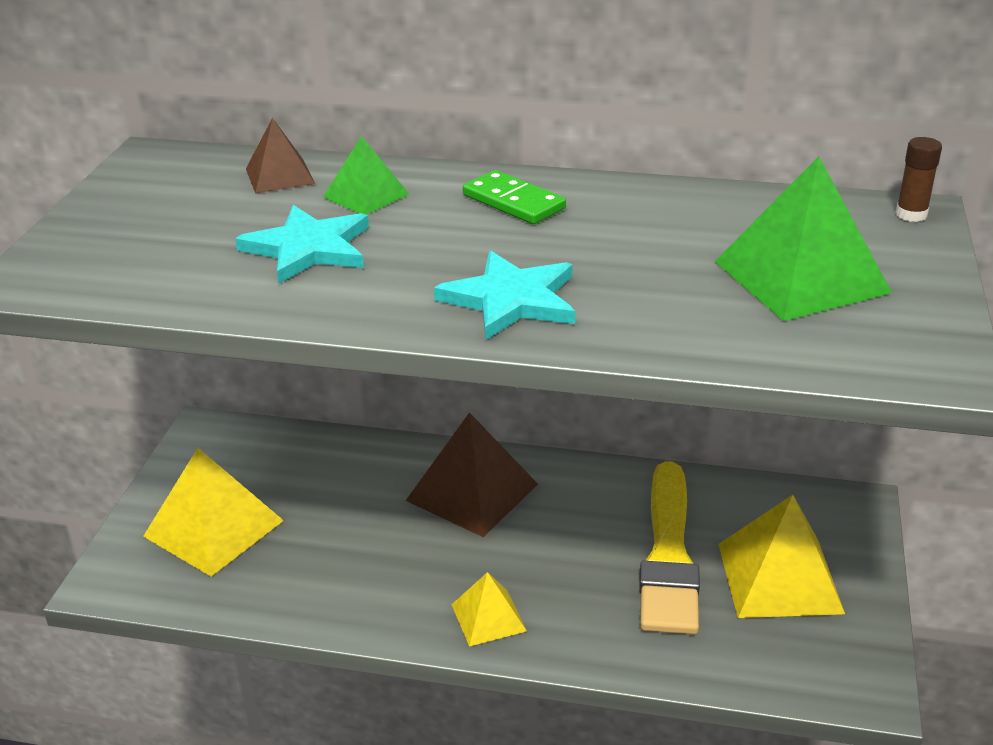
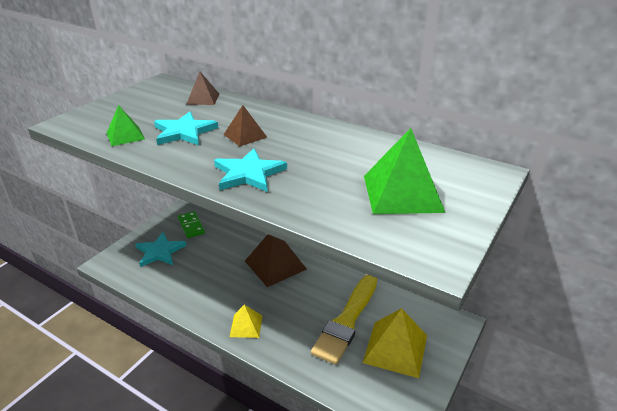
camera: 20 degrees right, 0 degrees up
(213, 528) = (160, 251): yellow pyramid -> turquoise star
(366, 195) = (230, 113): green pyramid -> green pyramid (125, 136)
(436, 232) = (245, 135): none -> brown pyramid
(513, 202) = (292, 128): green domino -> green domino (191, 226)
(911, 214) = (491, 173): brown glue stick -> none

